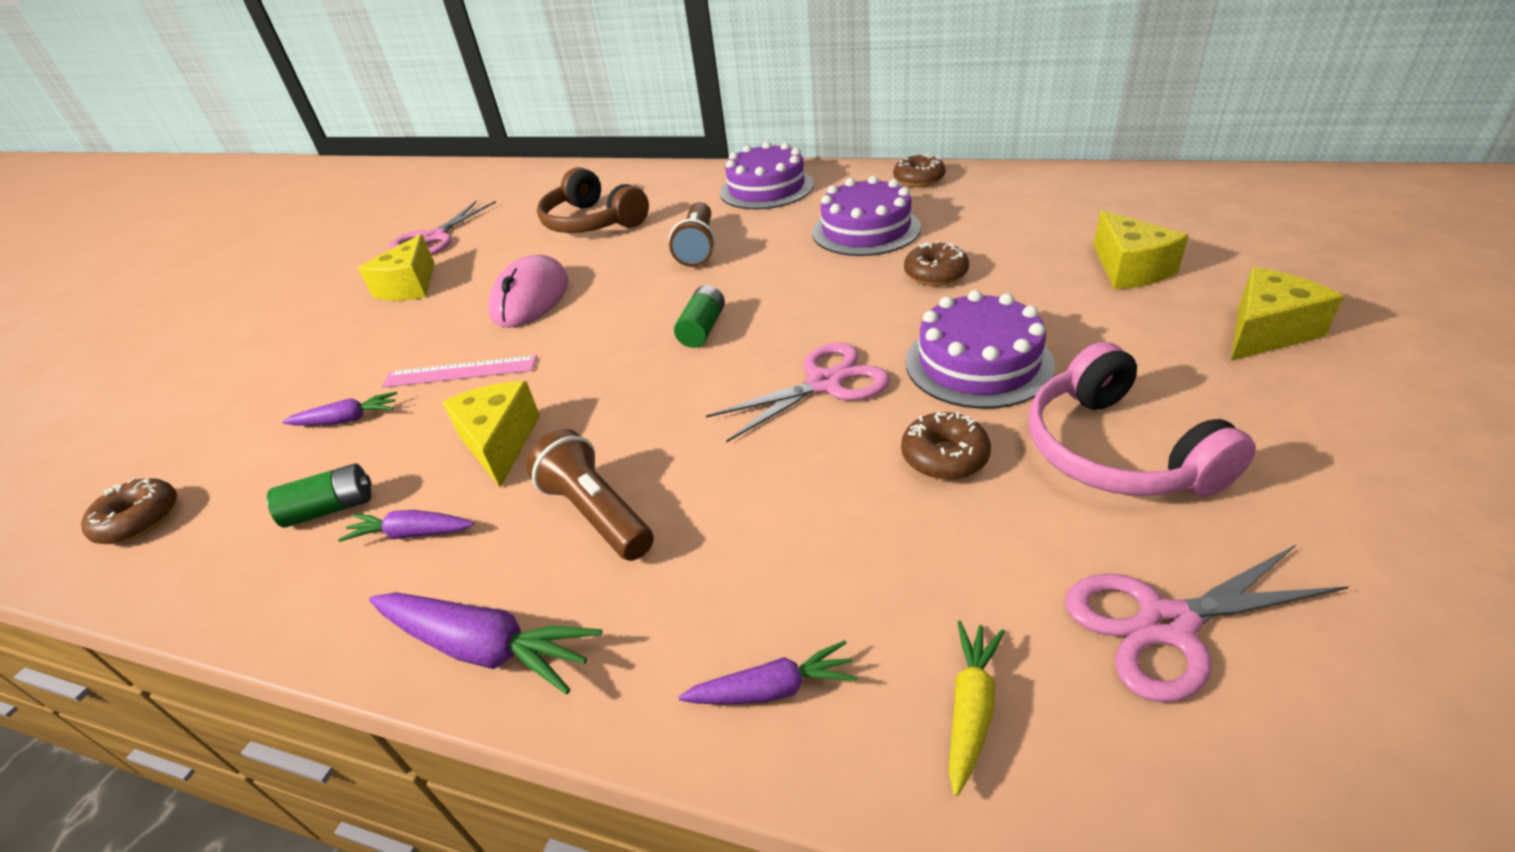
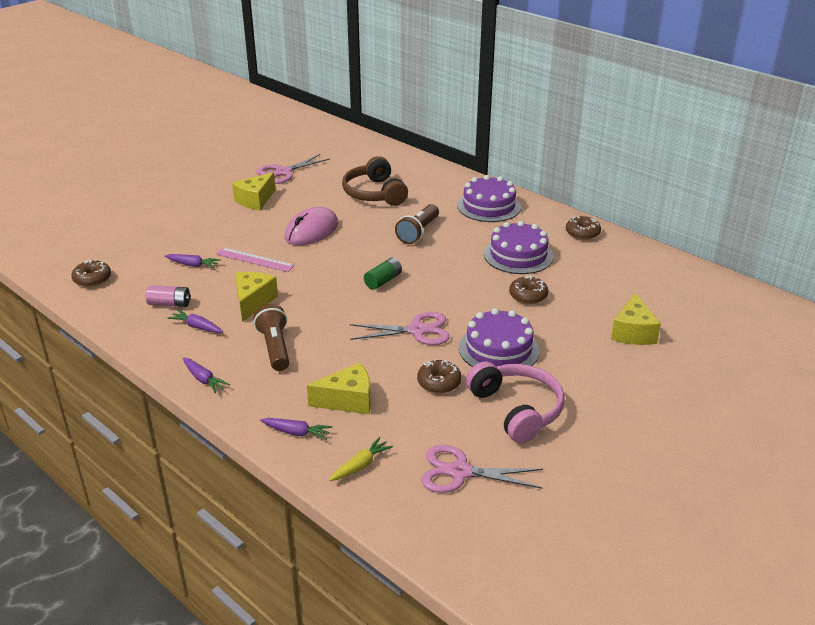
camera: 20 degrees right, 5 degrees down
(331, 508) = (169, 304): green battery -> pink battery
(485, 647) = (203, 379): purple carrot -> purple carrot, size x0.61
(1116, 450) = (516, 409): pink headphones -> pink headphones turned 150 degrees clockwise
(1266, 332) = (657, 389): yellow cheese -> yellow cheese (348, 400)

